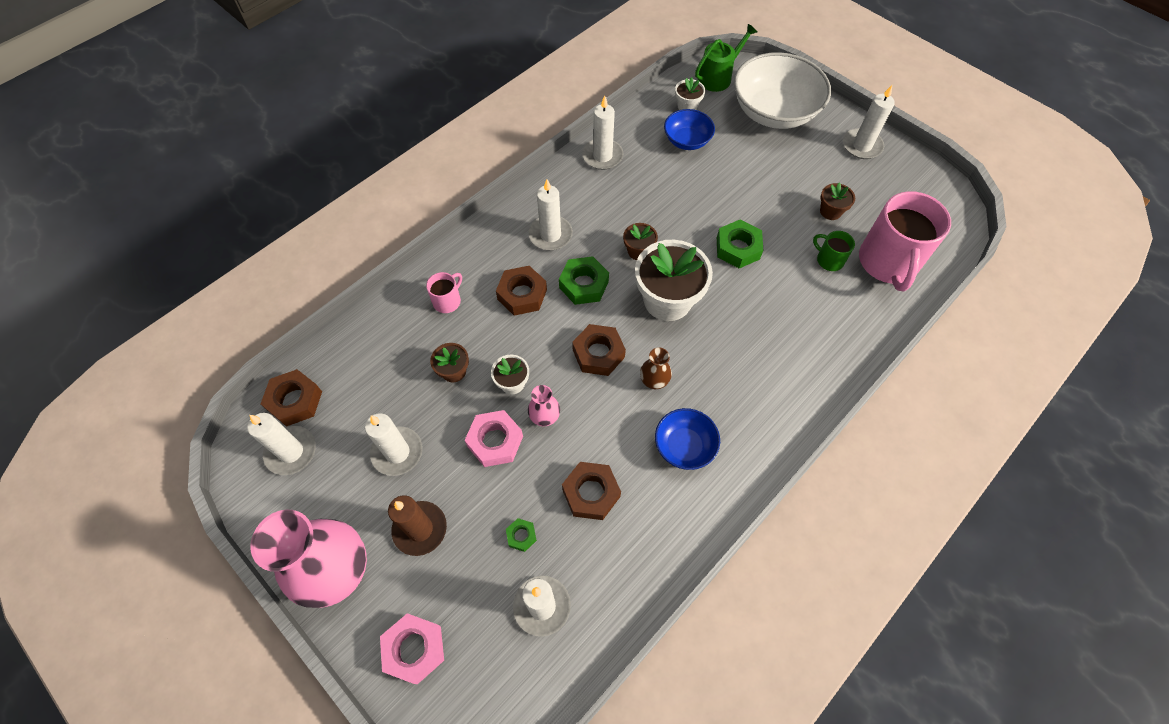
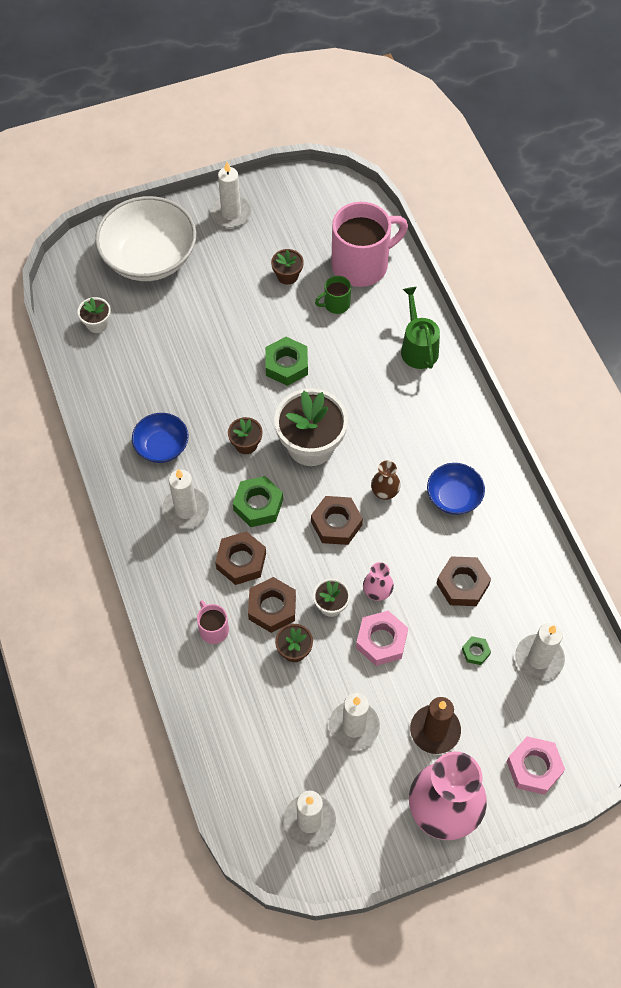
camera: 65 degrees left, 0 degrees up
(295, 401) = (256, 803): brown nut -> brown nut (272, 607)
(602, 156) = (115, 424): white candle -> none
(687, 140) = (140, 345): blue bowl -> blue bowl (162, 446)
(718, 77) = (76, 280): green watering can -> green watering can (418, 348)
(888, 263) = (362, 264): pink mug -> pink mug turned 60 degrees counterclockwise

